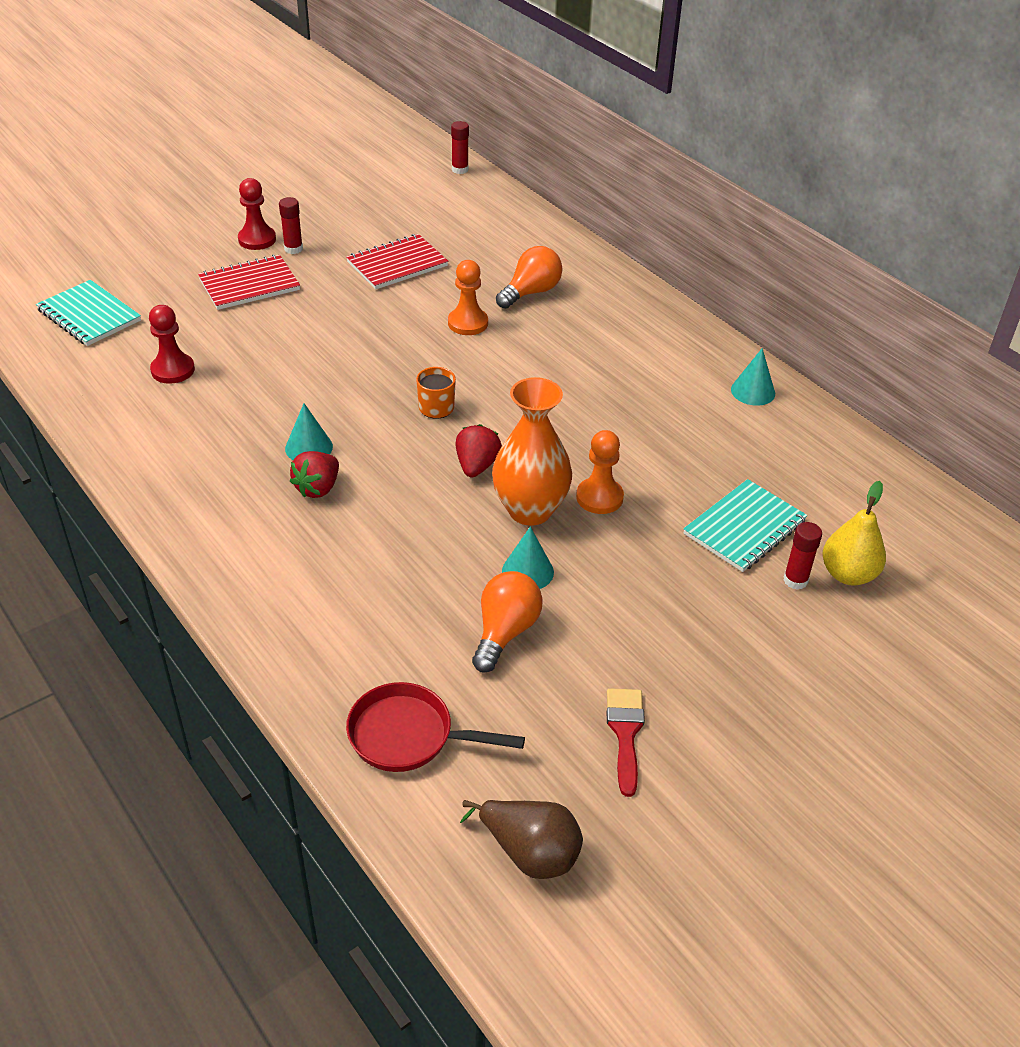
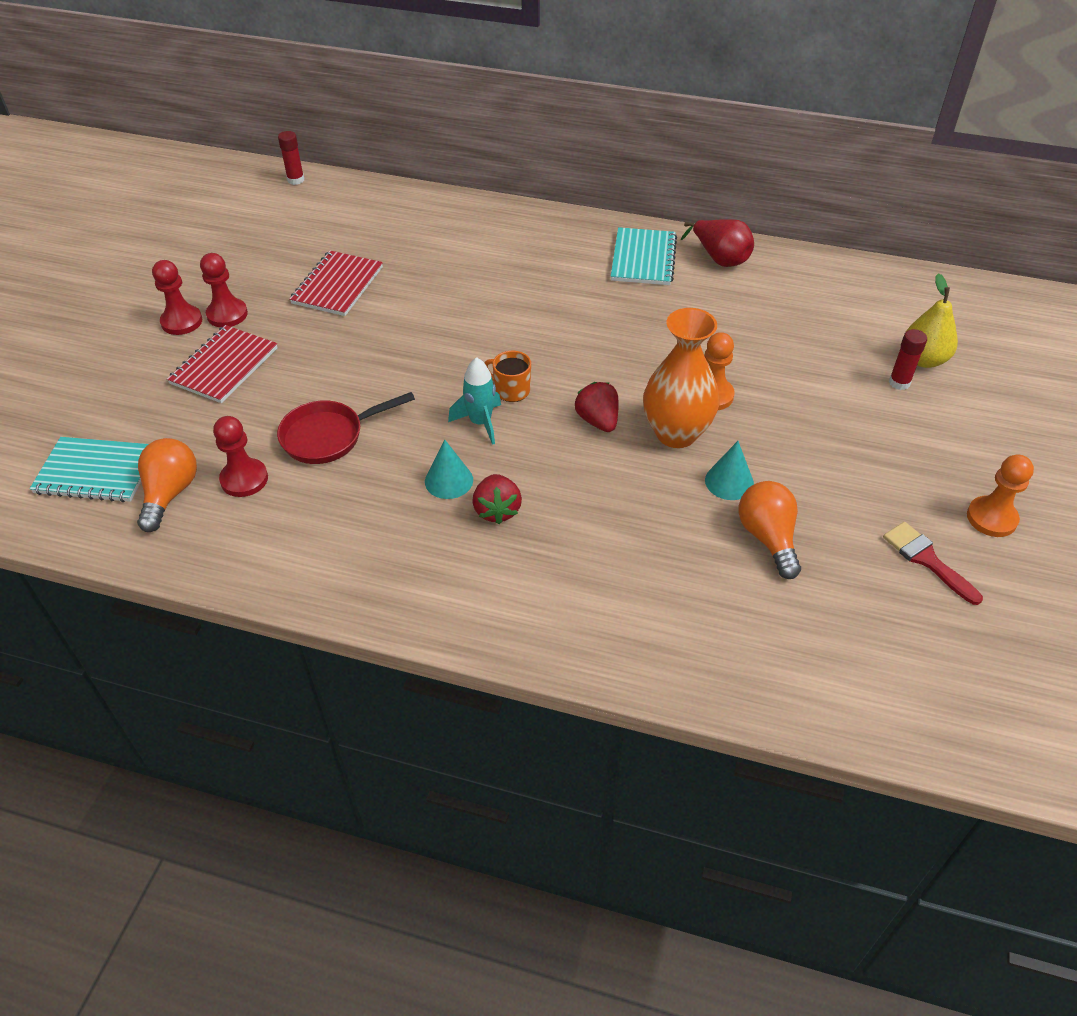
camera: 35 degrees left, 5 degrees up
(293, 249) = (227, 314): red glue stick -> red pawn
(382, 419) = (480, 423): none -> turquoise rocket
(409, 736) = (797, 662): red pan -> red pan (329, 436)
(468, 323) = (455, 308): orange pawn -> orange pawn (991, 518)
(529, 853) = (971, 689): brown pear -> none
(531, 292) = (475, 258): orange light bulb -> orange light bulb (170, 494)
(744, 528) = (828, 363): turquoise notebook -> turquoise notebook (643, 259)
(753, 391) = (719, 258): turquoise cone -> red pear

